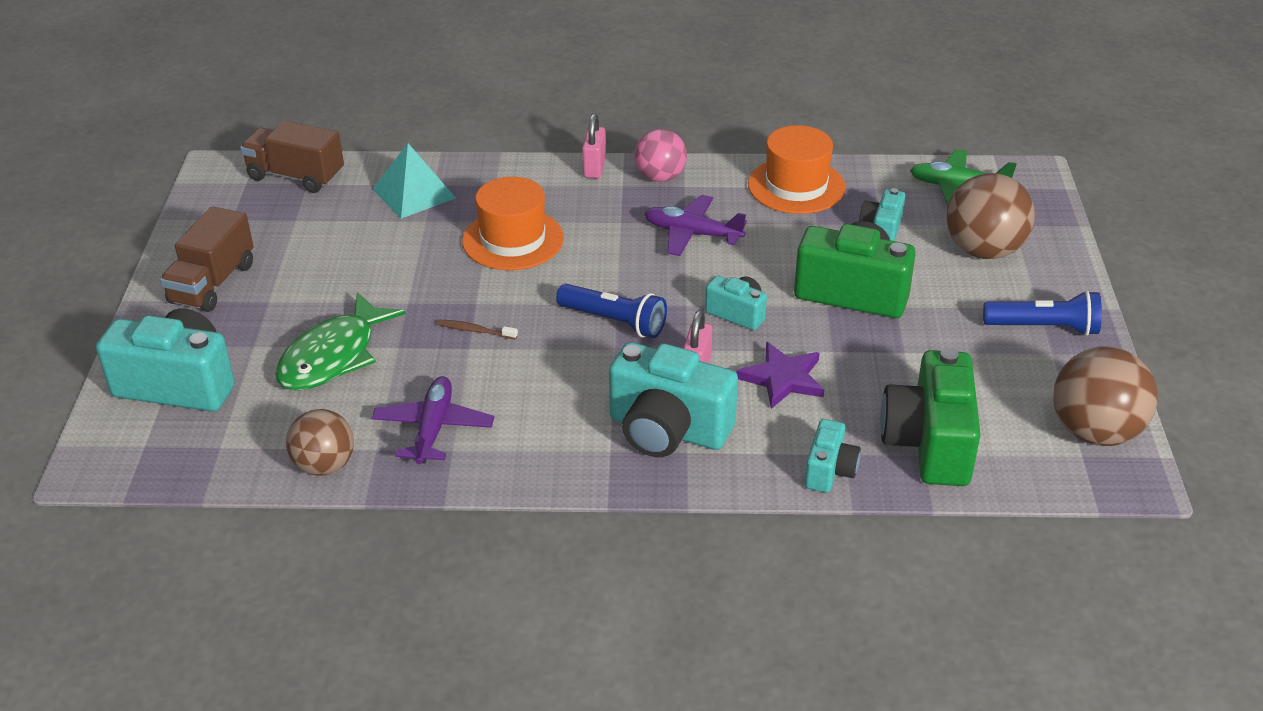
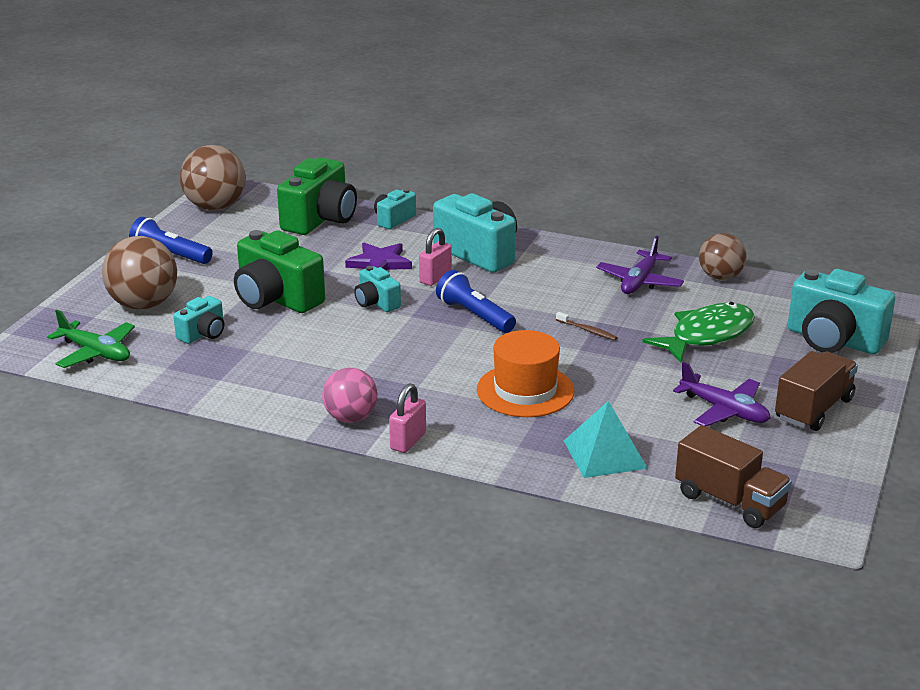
camera: 160 degrees left, 10 degrees down
(692, 234) = (363, 363): purple plane -> purple plane (724, 410)
(796, 186) = (233, 383): orange hat -> none

